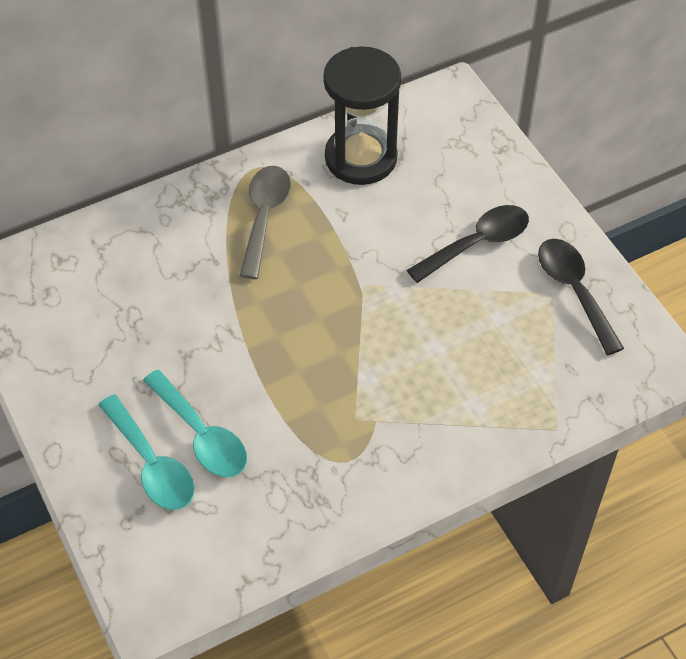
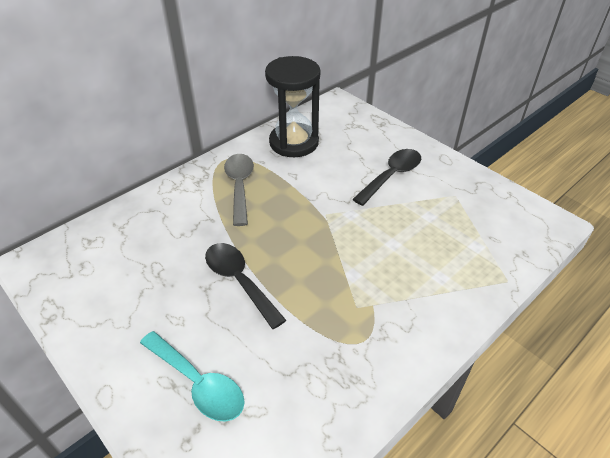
camera: 15 degrees left, 10 degrees down
(201, 435) = (236, 348): turquoise spoon -> none
(574, 291) = (469, 191): black spoon -> black spoon (239, 281)

